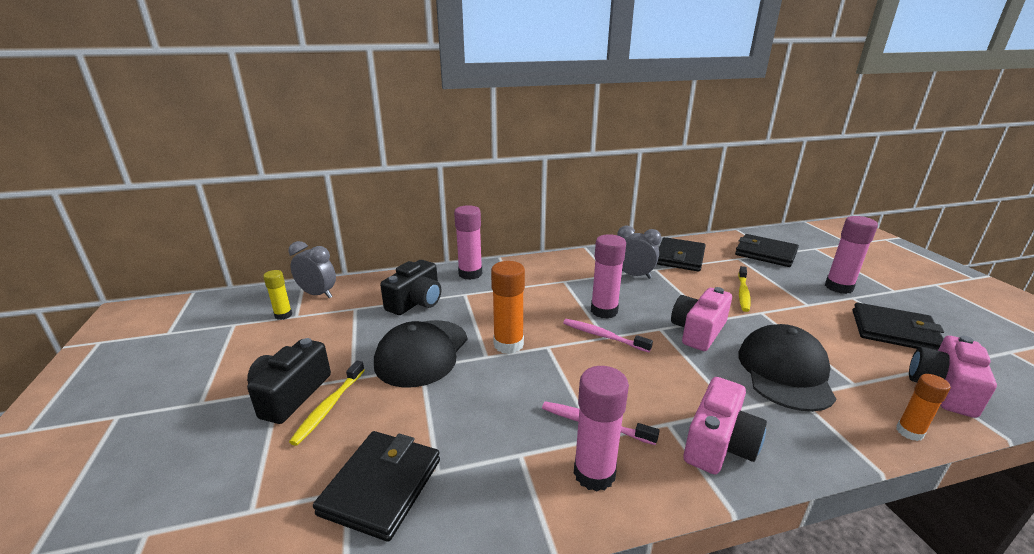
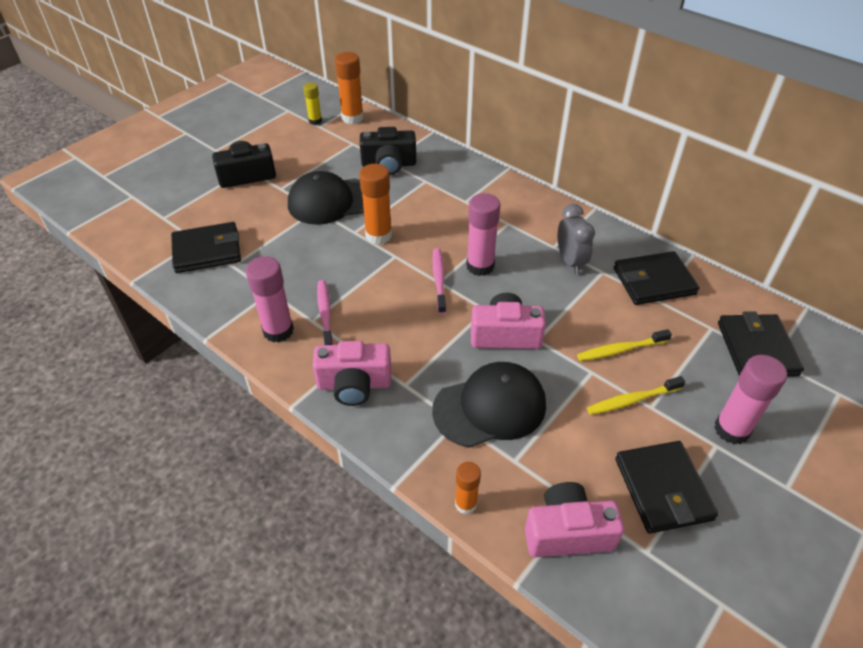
camera: 55 degrees right, 20 degrees up
(318, 294) = (352, 118): grey clock -> orange glue stick
(329, 407) = (248, 196): yellow toothbrush -> yellow toothbrush (632, 400)
(470, 274) = (459, 167): pink glue stick -> none

